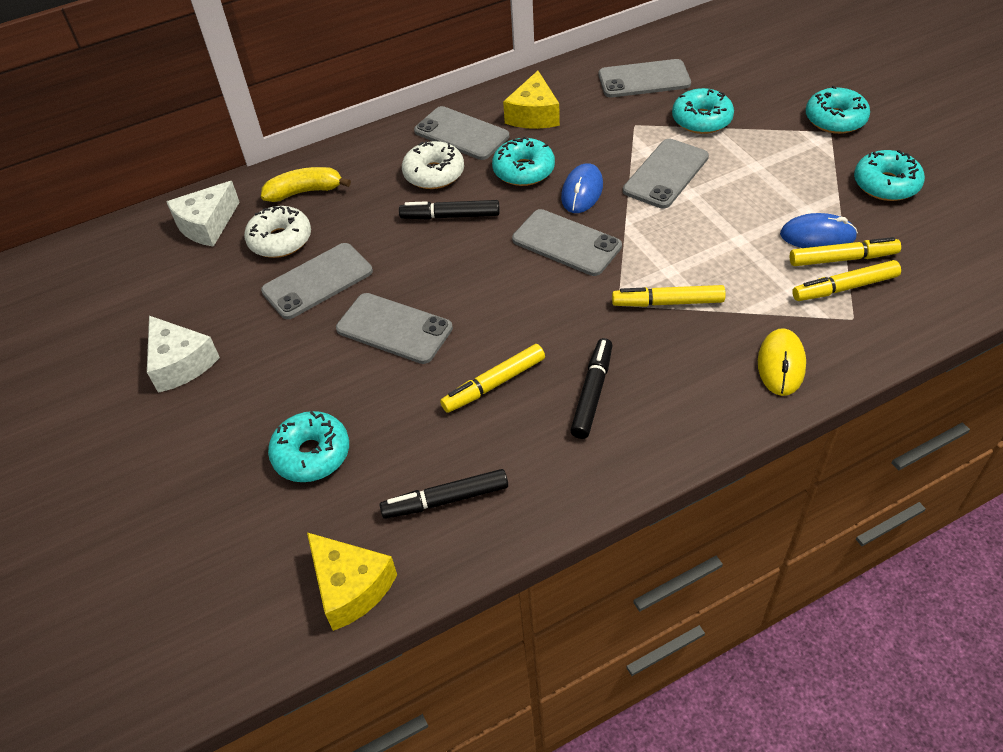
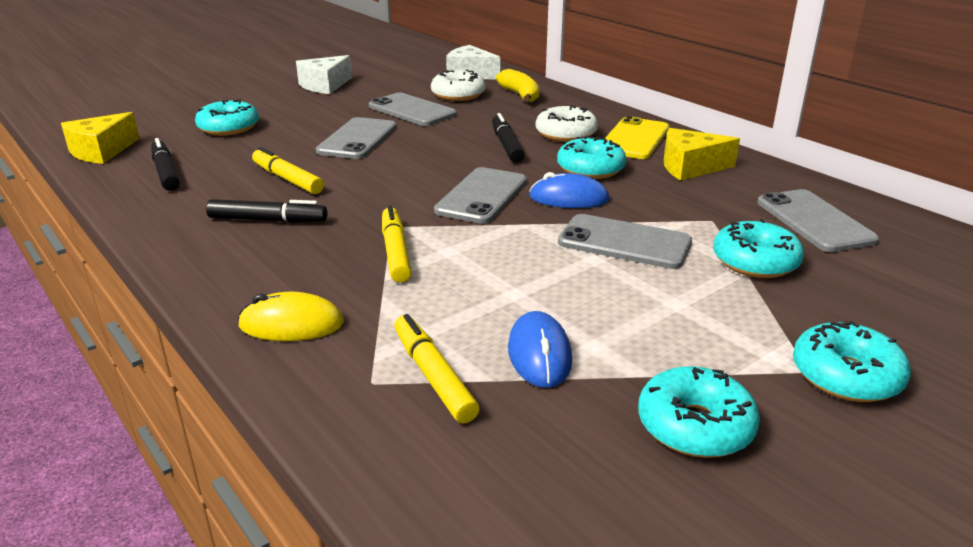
camera: 75 degrees right, 20 degrees down
(461, 134) = (634, 139): grey phone -> yellow phone
(842, 259) = (495, 375): yellow marker -> none

